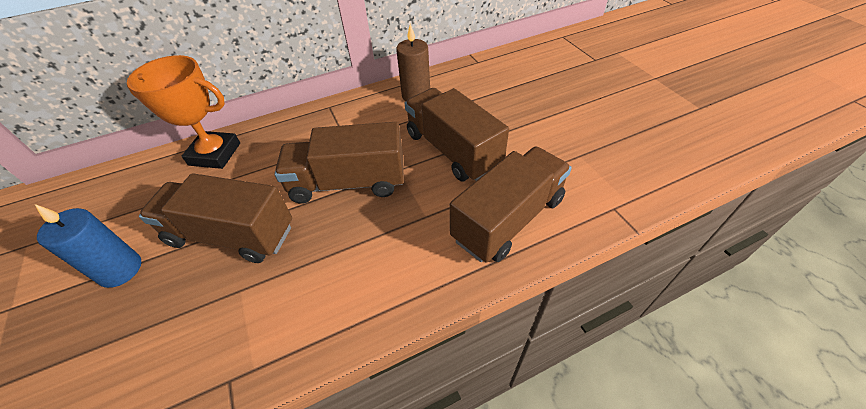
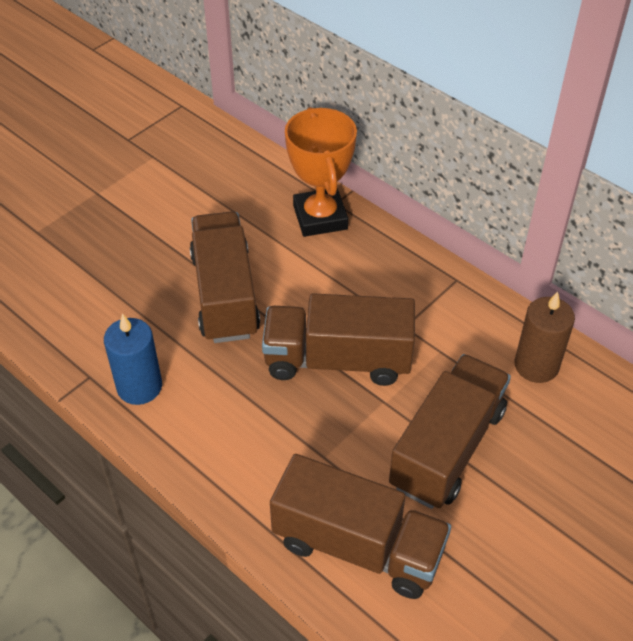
camera: 65 degrees right, 0 degrees up
(120, 270) = (156, 237): blue candle -> blue candle (139, 387)
(348, 183) = (337, 360): brown truck -> brown truck turned 60 degrees counterclockwise

